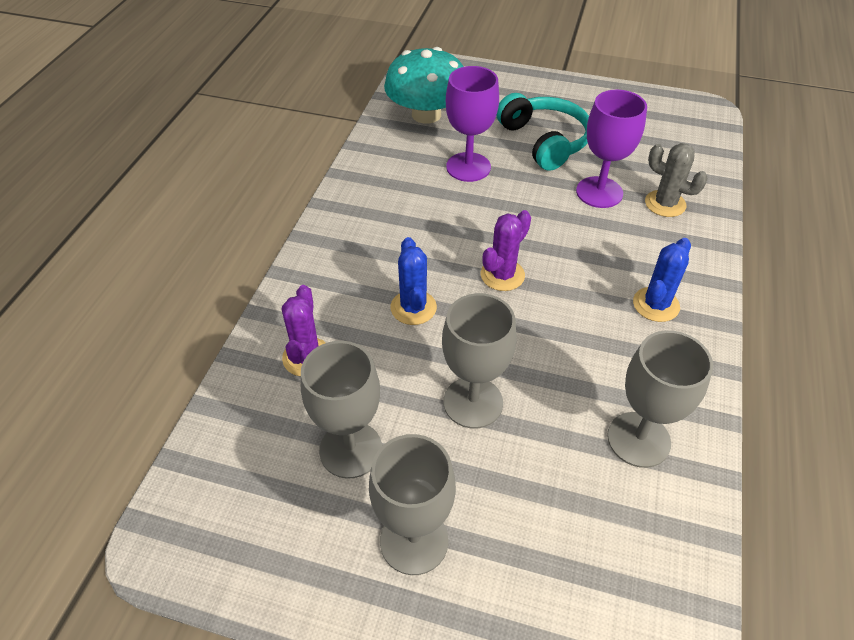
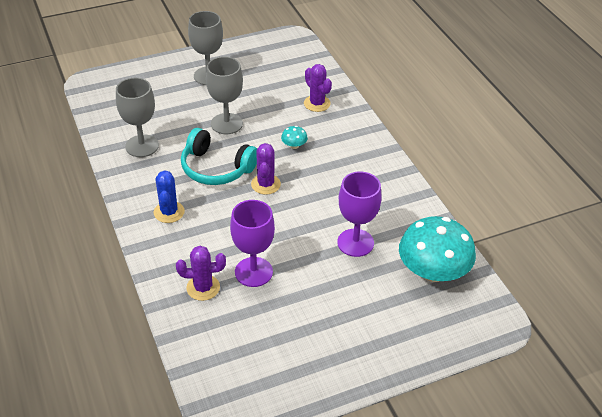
camera: 140 degrees right, 5 degrees down
(350, 449) = (260, 86): grey goblet -> none
(413, 307) = (294, 145): blue cactus -> turquoise mushroom
(544, 141) = (327, 297): turquoise headphones -> turquoise headphones (216, 168)
(665, 204) = (203, 288): grey cactus -> purple cactus

